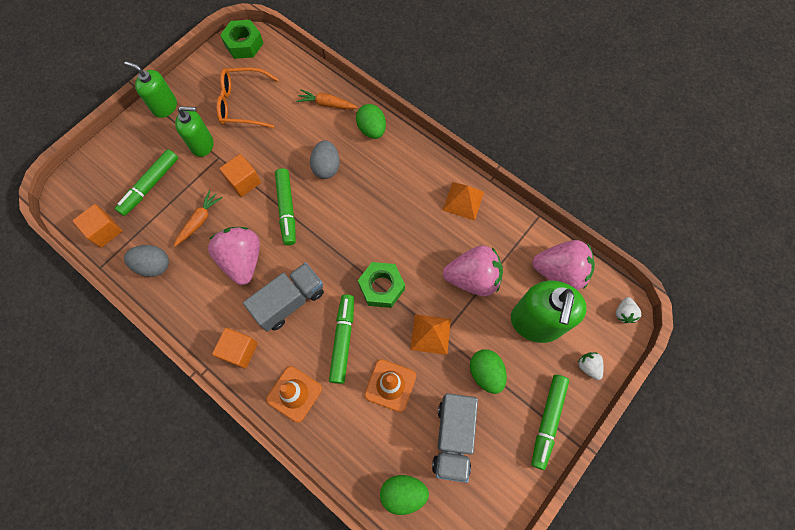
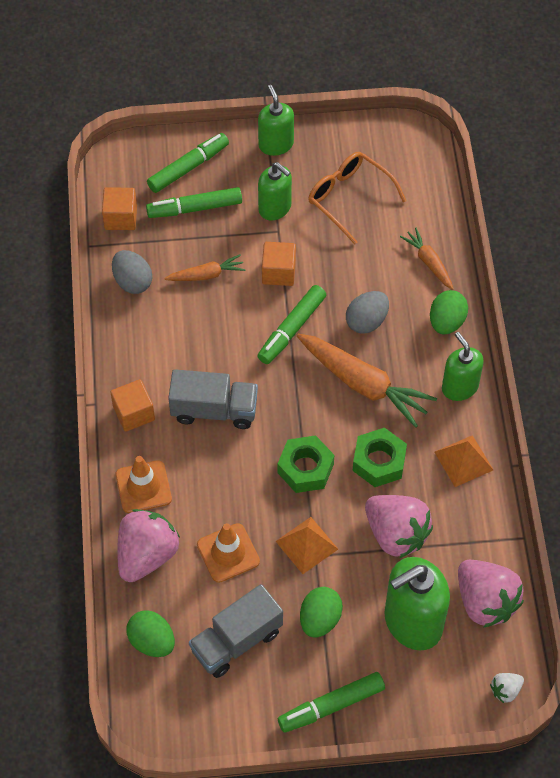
camera: 45 degrees right, 10 degrees down
(242, 260) = (209, 340): pink strawberry -> pink strawberry (147, 555)
(244, 44) = (408, 139): green nut -> green nut (379, 462)
(343, 340) = (226, 481): green marker -> green marker (188, 168)
(363, 205) = (364, 384): none -> orange carrot
(417, 160) = (459, 387): none -> green soap dispenser
(588, 366) = (418, 700): white strawberry -> none

